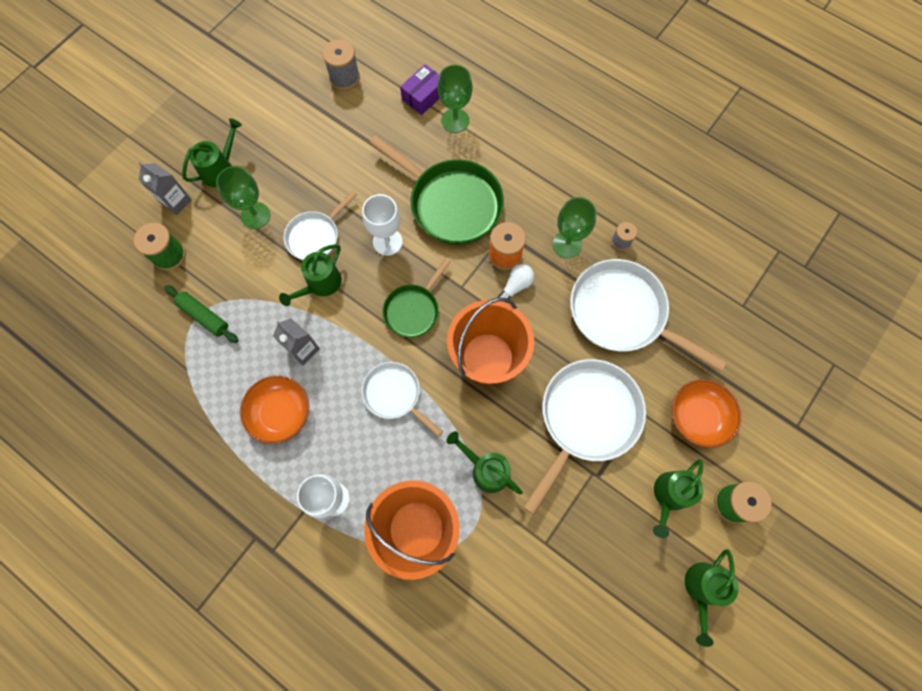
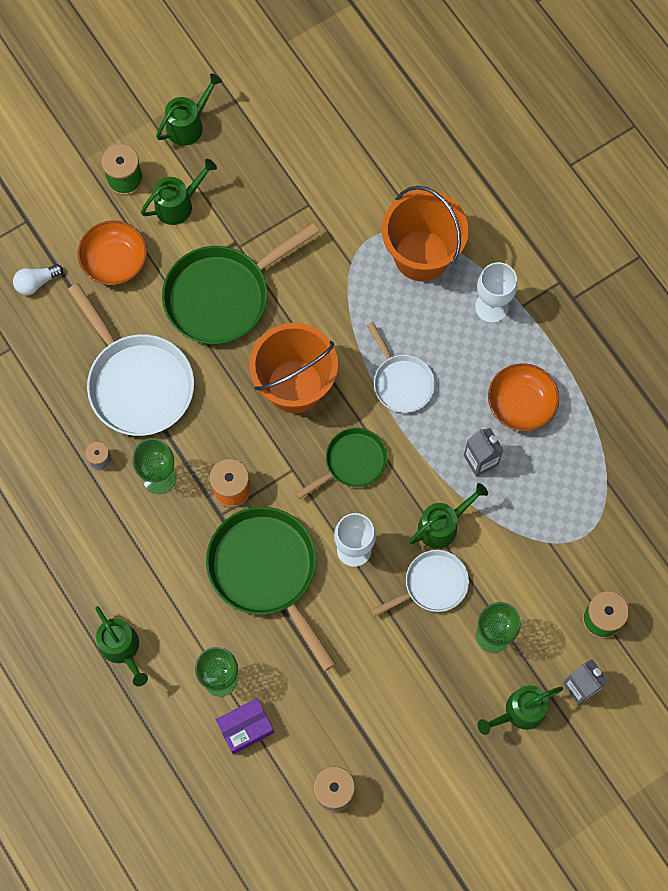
camera: 160 degrees left, 0 degrees up
(204, 316) = (577, 533): green rolling pin -> none
(486, 469) = (338, 283): green watering can -> green watering can (122, 648)
(515, 286) = (235, 450): white light bulb -> white light bulb (36, 282)
(586, 419) = (223, 295): white pan -> green pan

